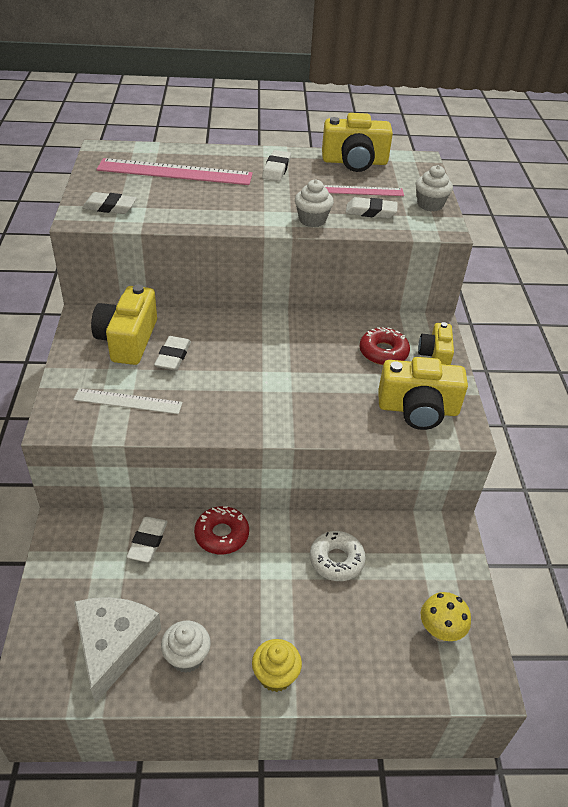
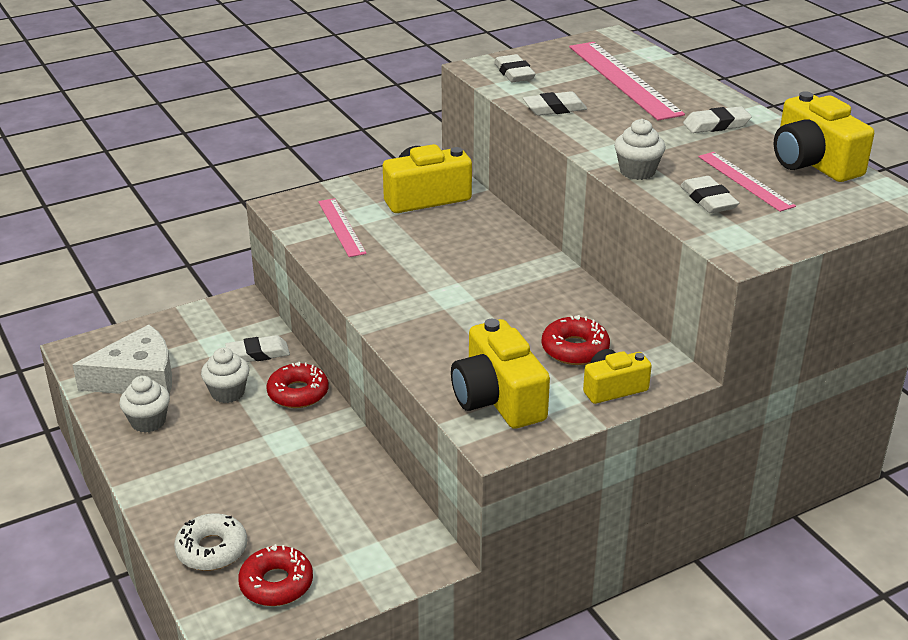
camera: 65 degrees right, 10 degrees down
(128, 401) = (341, 227): white ruler -> pink ruler
(173, 356) = (426, 227): white eraser -> white eraser (554, 108)
(275, 675) = (158, 481): yellow cupcake -> none
(336, 560) = (320, 479): white donut -> white donut (212, 550)
(430, 205) = (786, 233): white cupcake -> white cupcake (228, 393)
(439, 632) = (276, 584): yellow mushroom -> red donut

